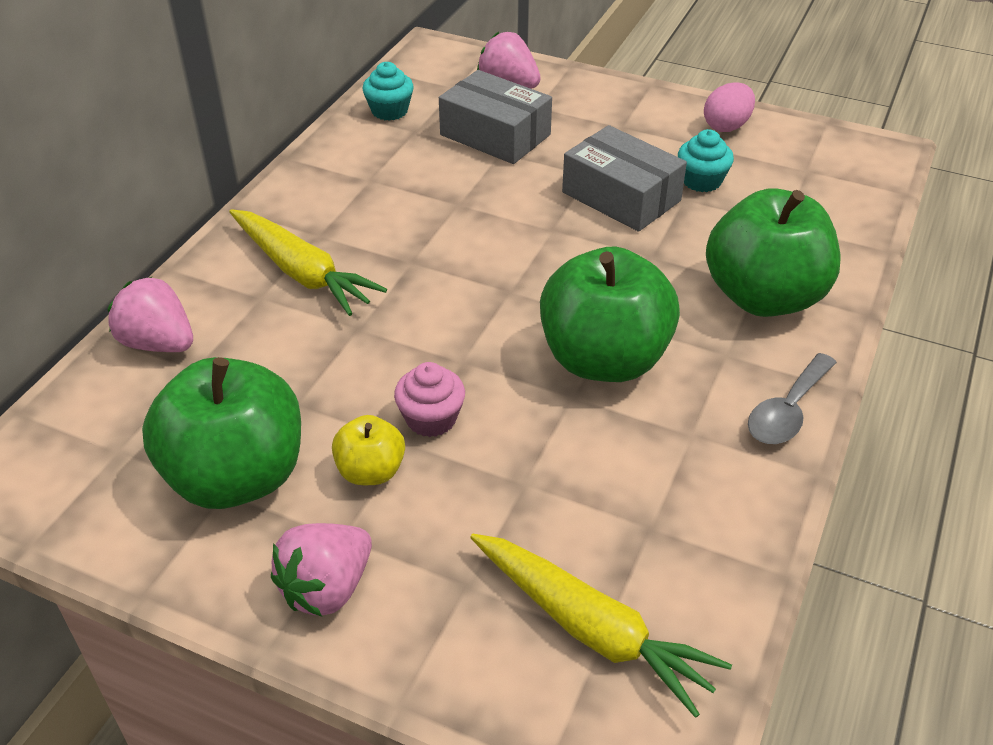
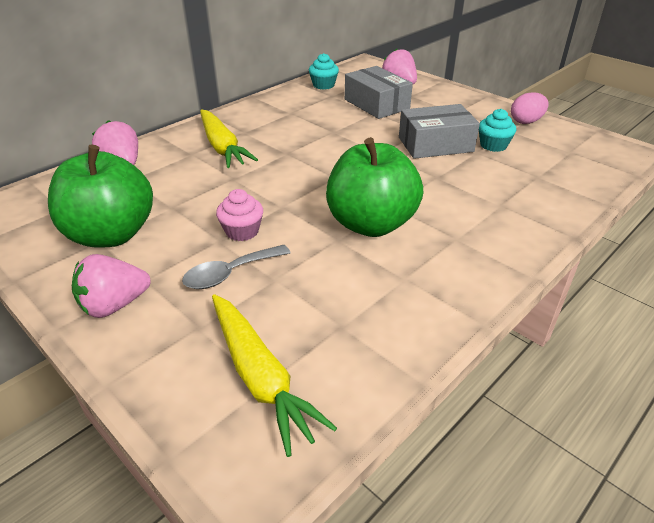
camera: 20 degrees right, 5 degrees down
(371, 471) = (187, 250): yellow apple -> none
(621, 196) = (435, 144): grey box -> grey box turned 75 degrees counterclockwise
(763, 297) = (501, 212): green apple -> none
(787, 411) = (482, 280): grey spoon -> grey spoon (230, 273)

